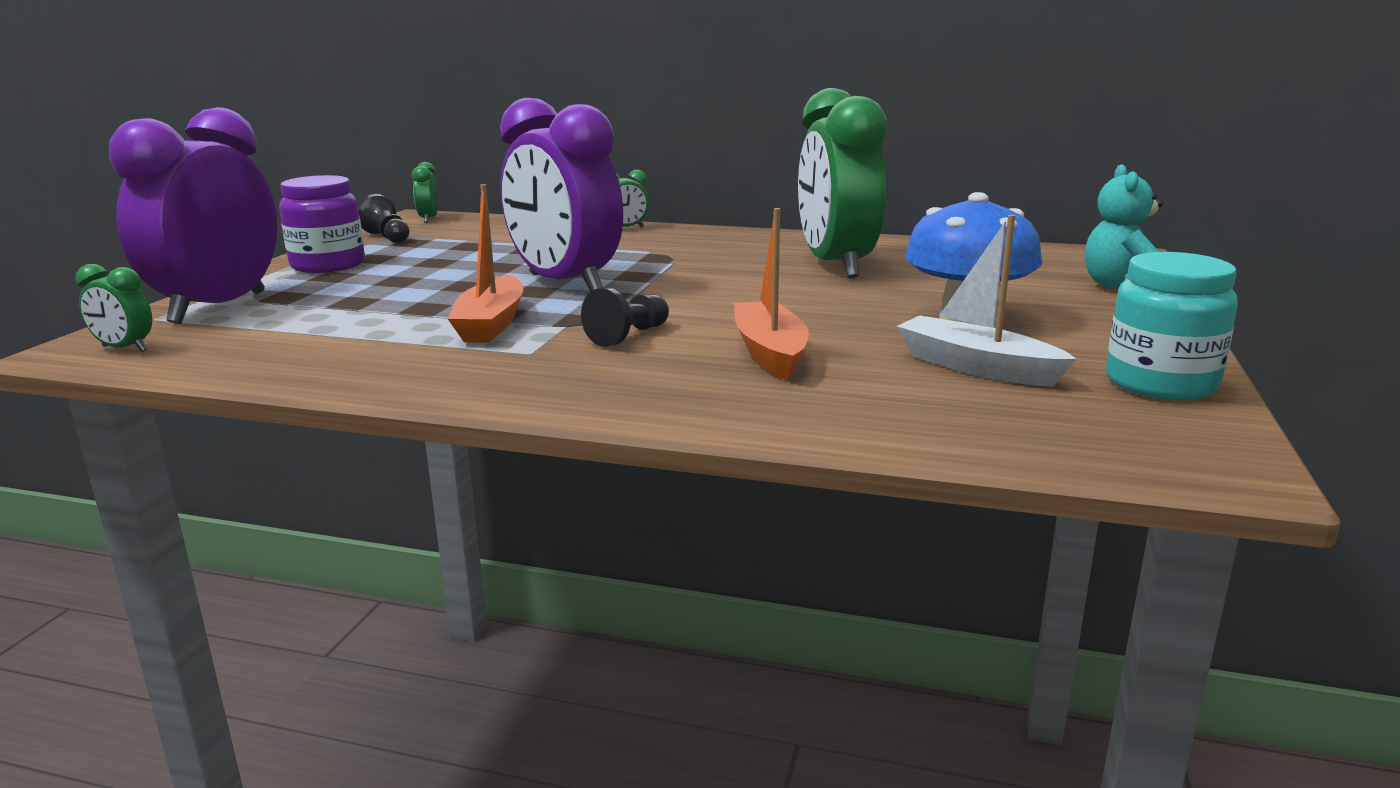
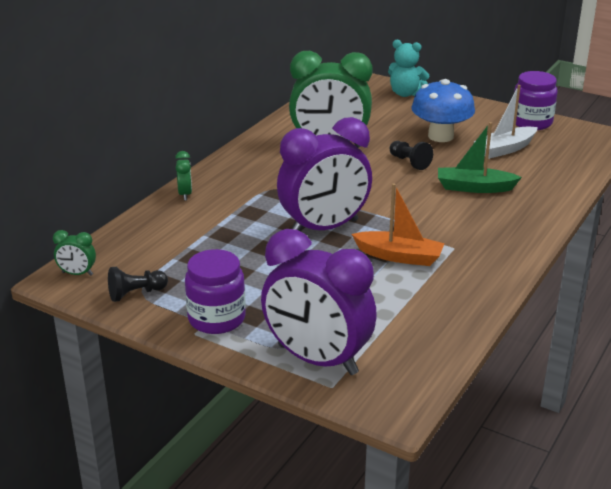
camera: 75 degrees left, 10 degrees up
(124, 349) = (401, 388): green clock -> none
(629, 336) = (436, 218): black pawn -> black pawn (409, 162)
(770, 353) = (474, 187): orange boat -> green boat
(1160, 383) = (531, 122): turquoise jar -> purple jar

